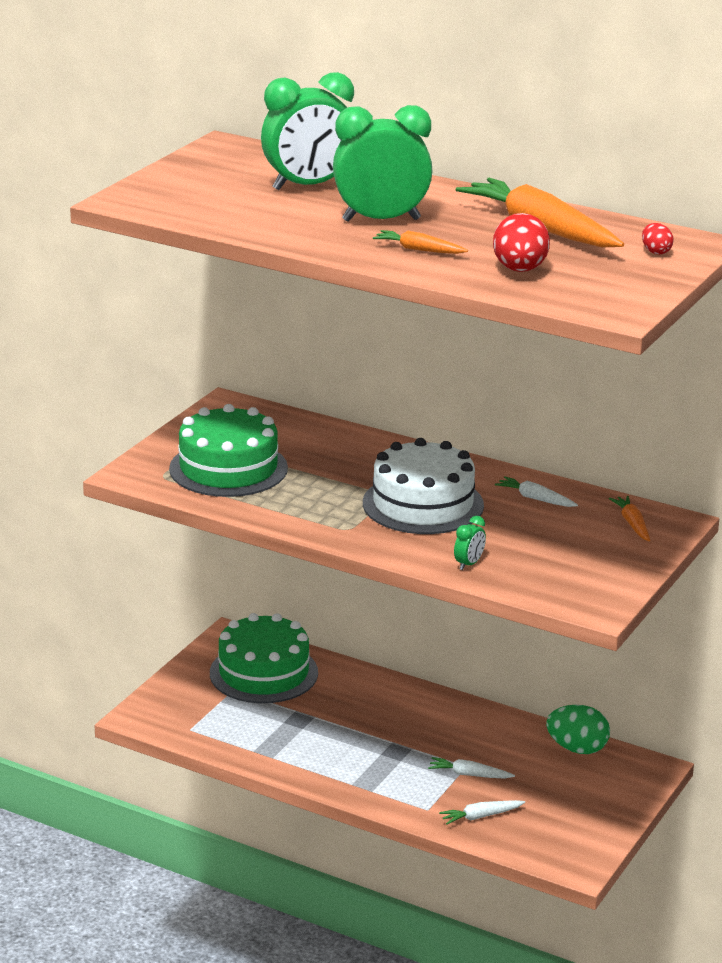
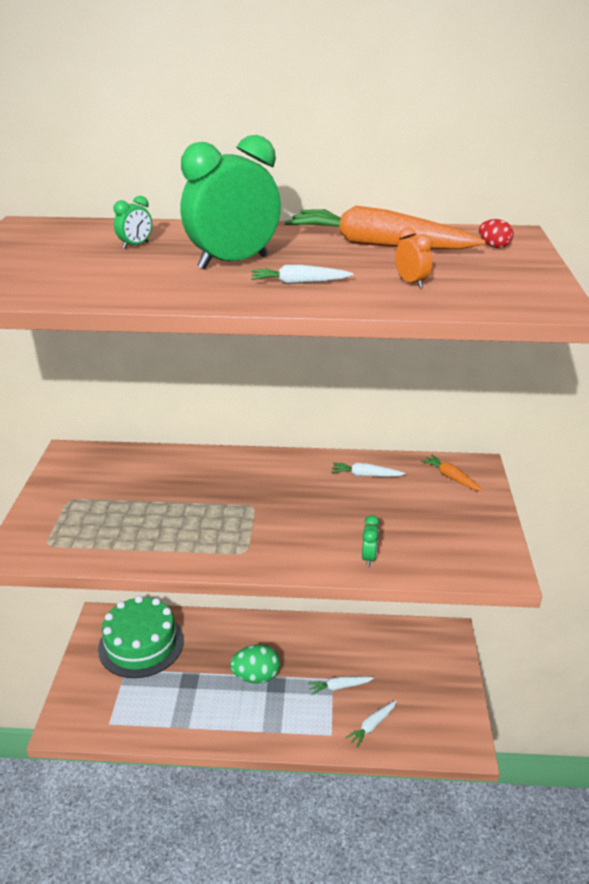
camera: 25 degrees left, 5 degrees up
(228, 468) = (104, 518): green cake -> none
(308, 186) = (135, 245): green clock -> green clock, size x0.42
(419, 250) = (299, 282): orange carrot -> white carrot
(423, 504) = (287, 506): white cake -> none
(520, 270) = (411, 283): red egg -> orange clock
(577, 749) = (394, 634): green egg -> green egg (256, 676)

